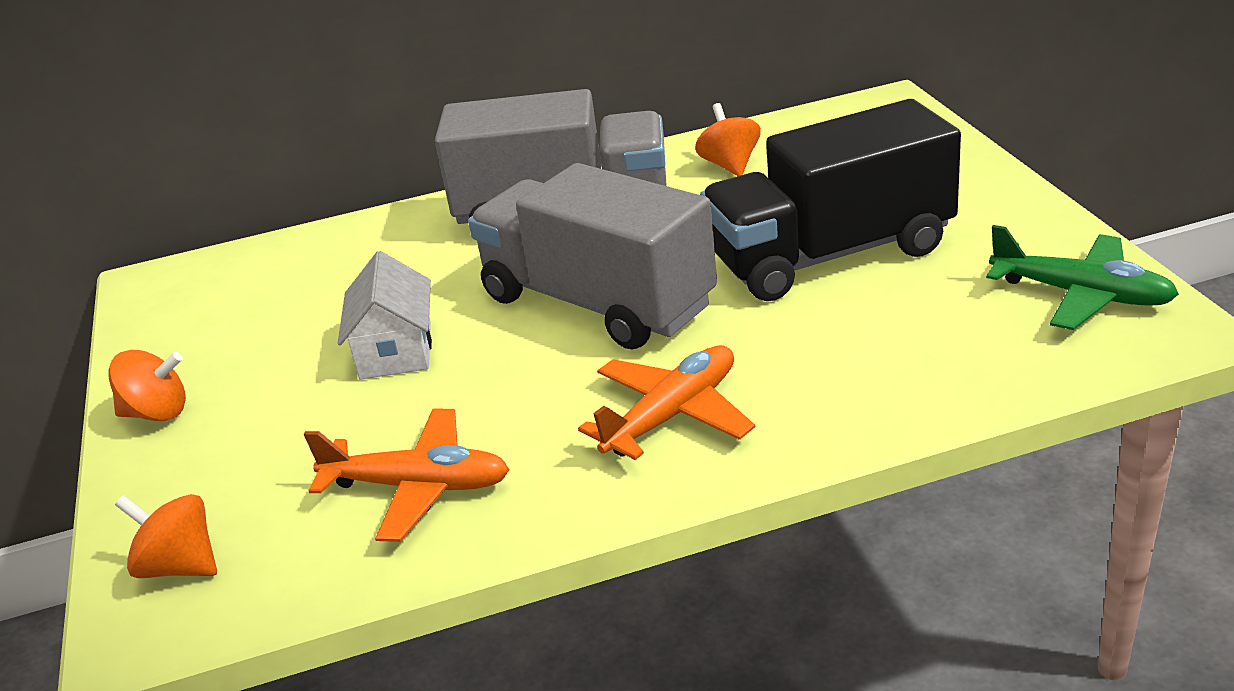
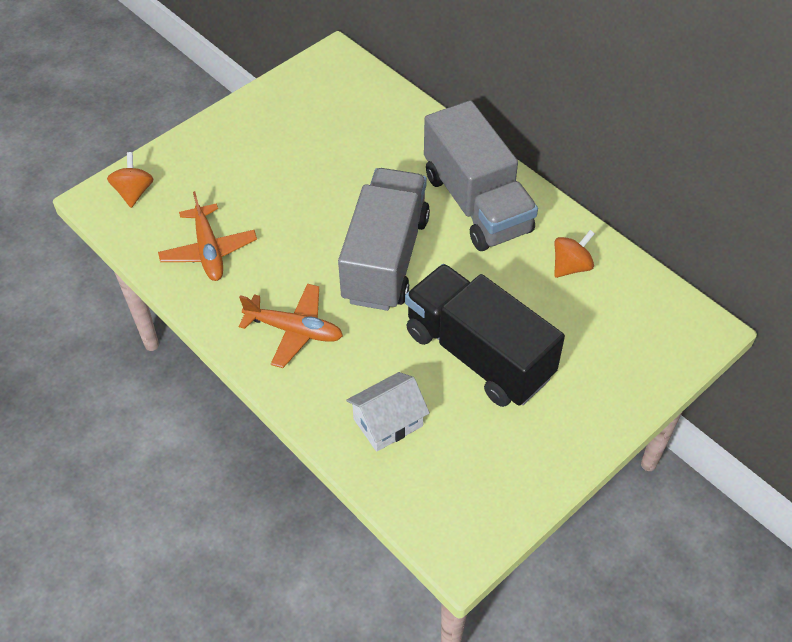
camera: 60 degrees right, 20 degrees up
(158, 413) = (230, 124): orange spinning top -> none
(395, 350) = (310, 190): white house -> white house (388, 422)
(1081, 295) = (480, 497): green plane -> none

